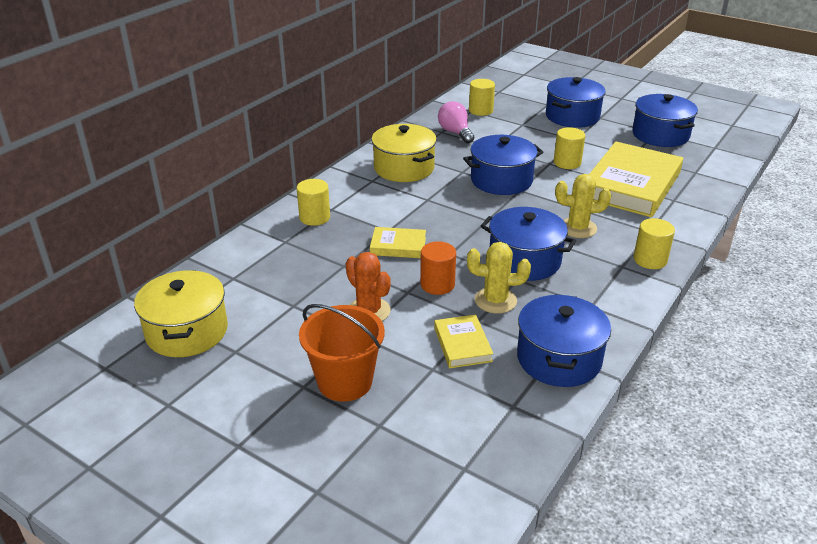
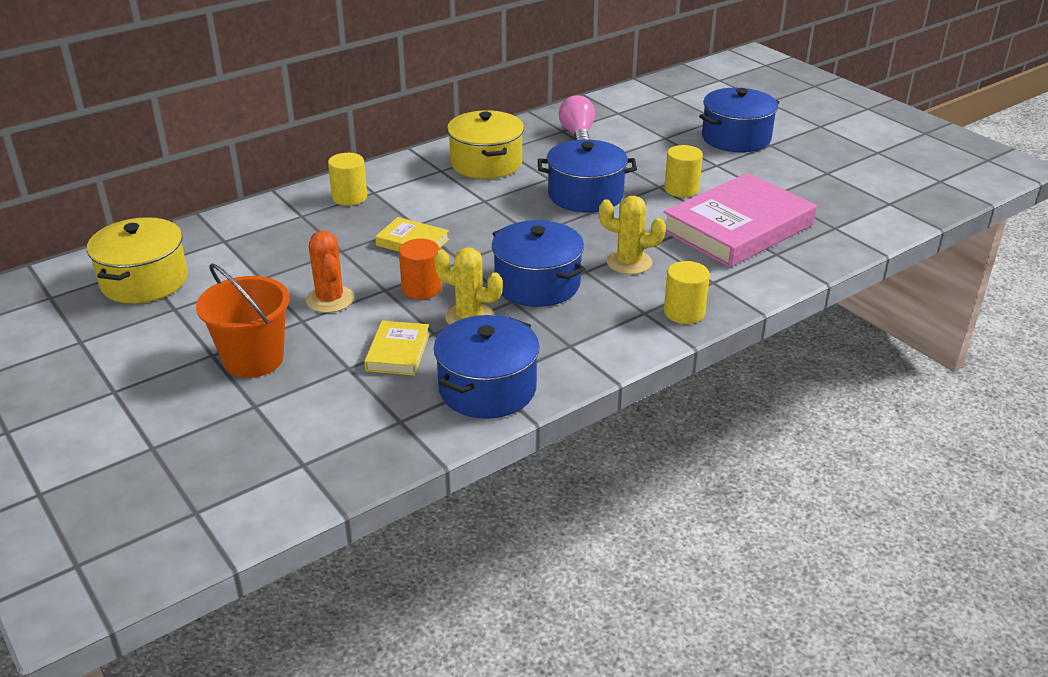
camera: 20 degrees right, 0 degrees up
(481, 110) = (629, 114): yellow cylinder -> none
(631, 185) = (738, 228): yellow book -> pink book
(660, 135) = (830, 177): blue pot -> none

